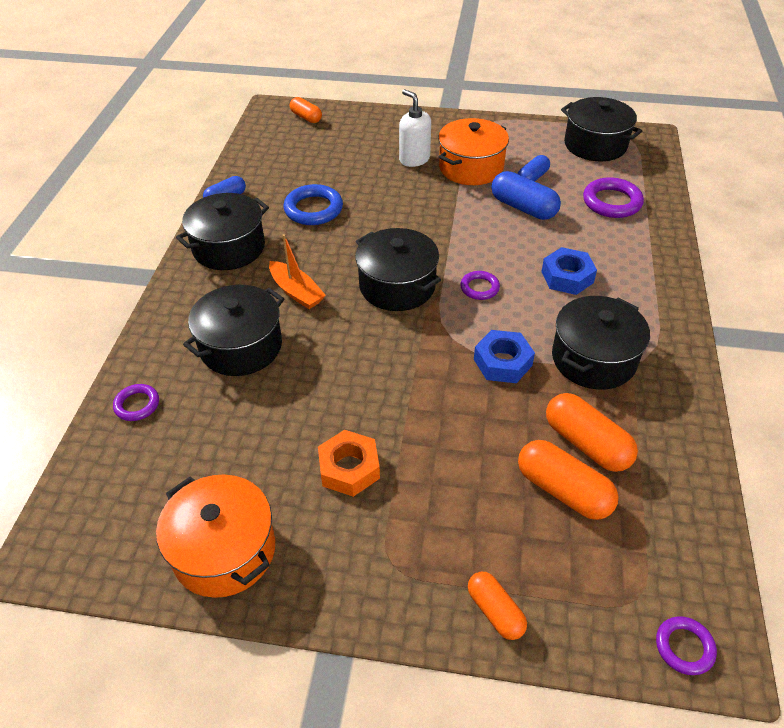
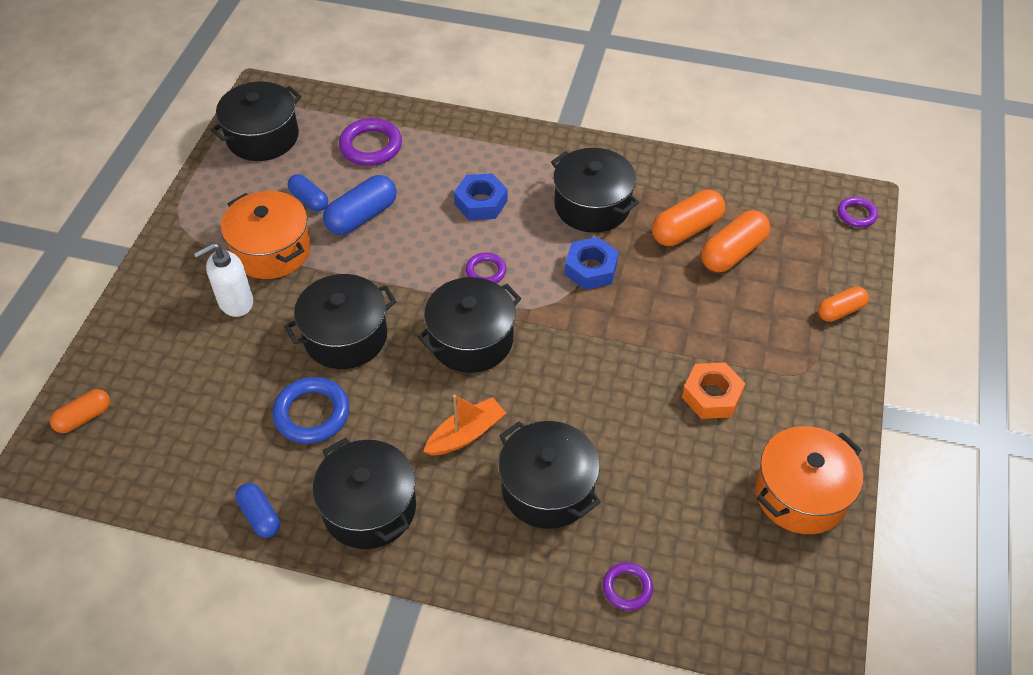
camera: 85 degrees left, 5 degrees up
(390, 215) = (345, 336): none -> black pot

